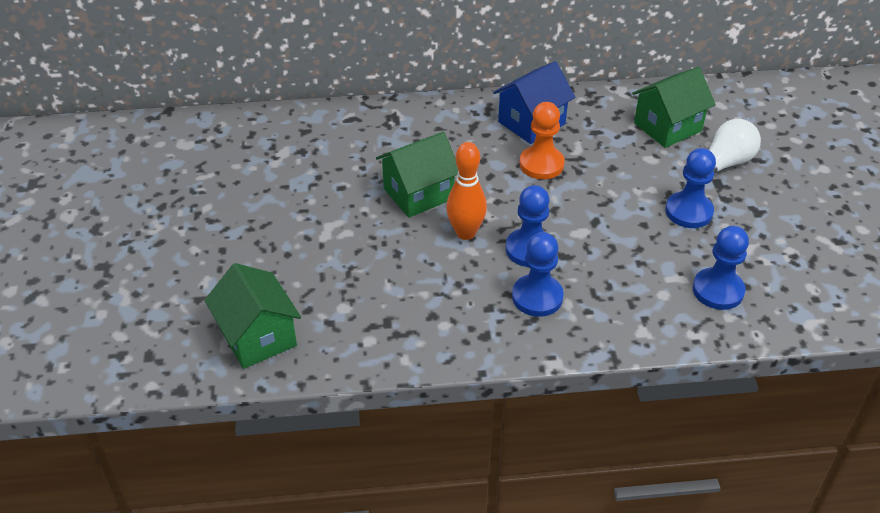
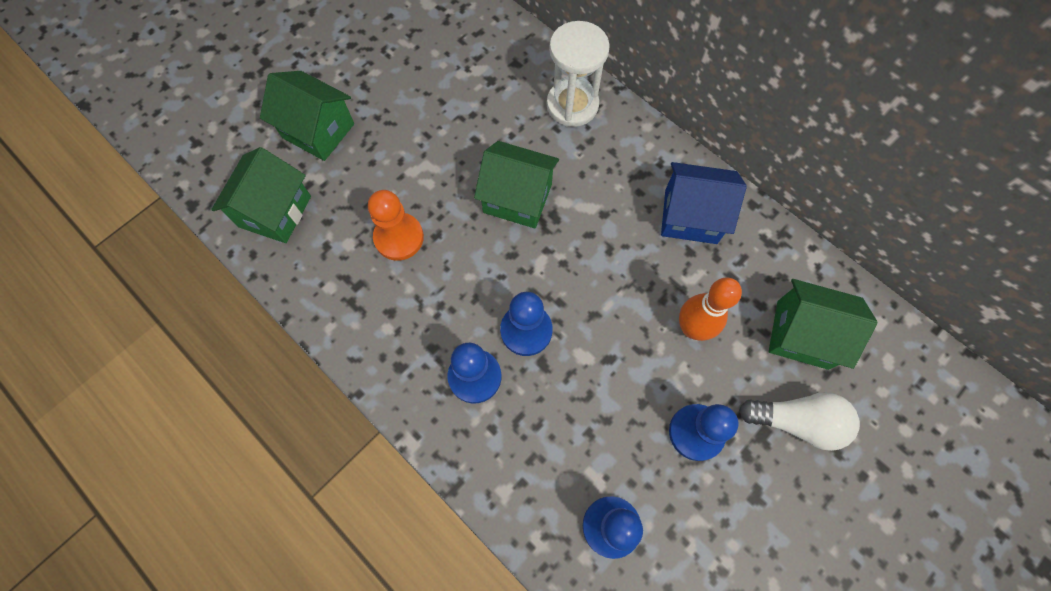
camera: 50 degrees right, 25 degrees up
(216, 269) = (318, 131): none -> green house
(377, 124) = (572, 105): none -> white hourglass
(465, 233) = (503, 267): orange bowling pin -> orange bowling pin (692, 328)
(541, 164) = (642, 263): orange pawn -> orange pawn (399, 237)

